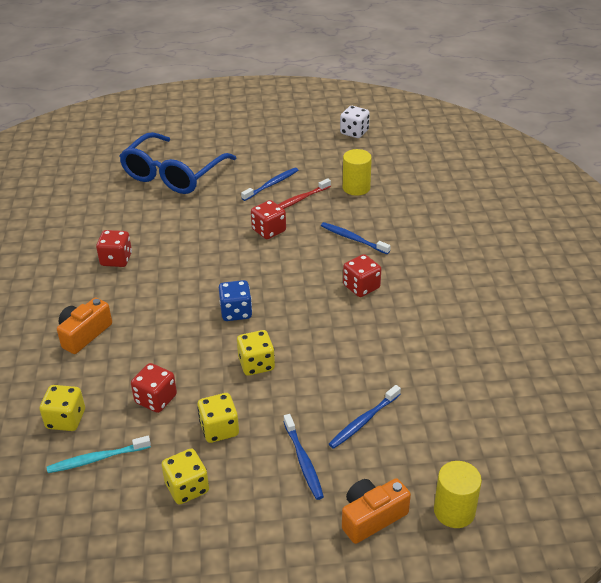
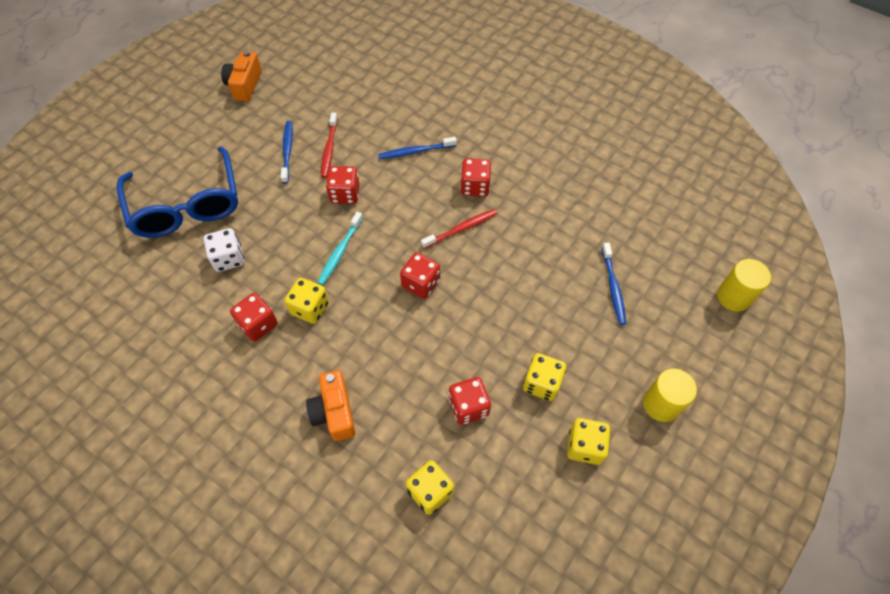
camera: 50 degrees left, 20 degrees up
(97, 459) = (498, 494): turquoise toothbrush -> turquoise toothbrush (340, 252)
(236, 312) = (421, 283): blue dice -> red dice
(256, 364) = (494, 311): yellow dice -> yellow dice (310, 308)
(303, 461) = (620, 351): blue toothbrush -> none
(312, 303) = (461, 229): none -> red toothbrush
(354, 132) = (286, 54): white dice -> white dice (228, 258)
(356, 188) = (357, 105): yellow cylinder -> yellow cylinder (661, 404)
(372, 517) = (704, 347): orange camera -> orange camera (244, 85)

